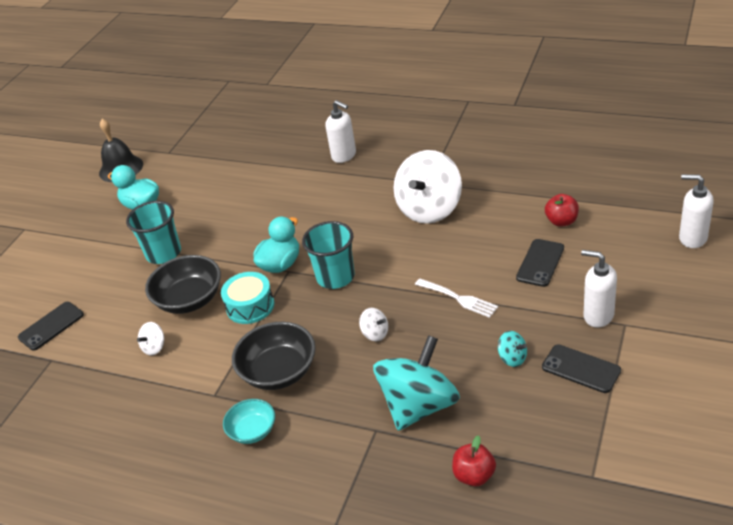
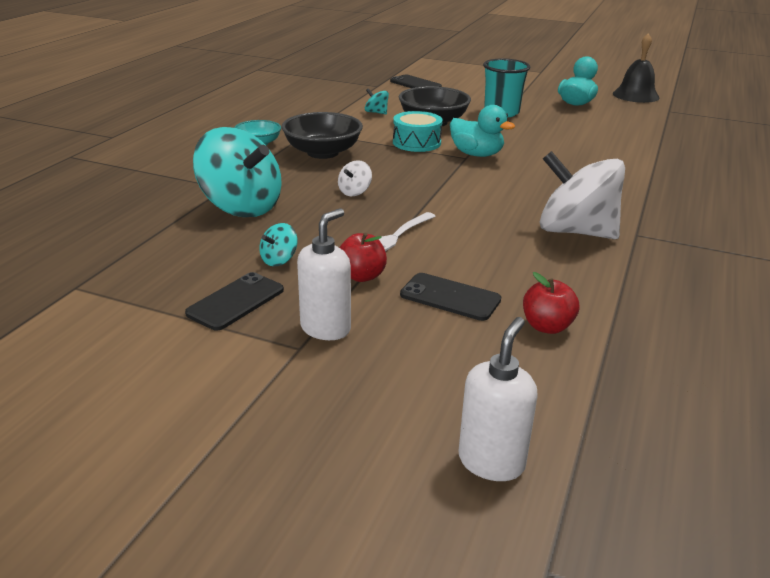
camera: 85 degrees right, 10 degrees down
(154, 347) = (376, 112): white spinning top -> turquoise spinning top
(335, 277) = (450, 177): turquoise cup -> none
(344, 156) = (687, 187): white soap dispenser -> none
(474, 475) = (133, 226): red apple -> red apple (361, 276)

